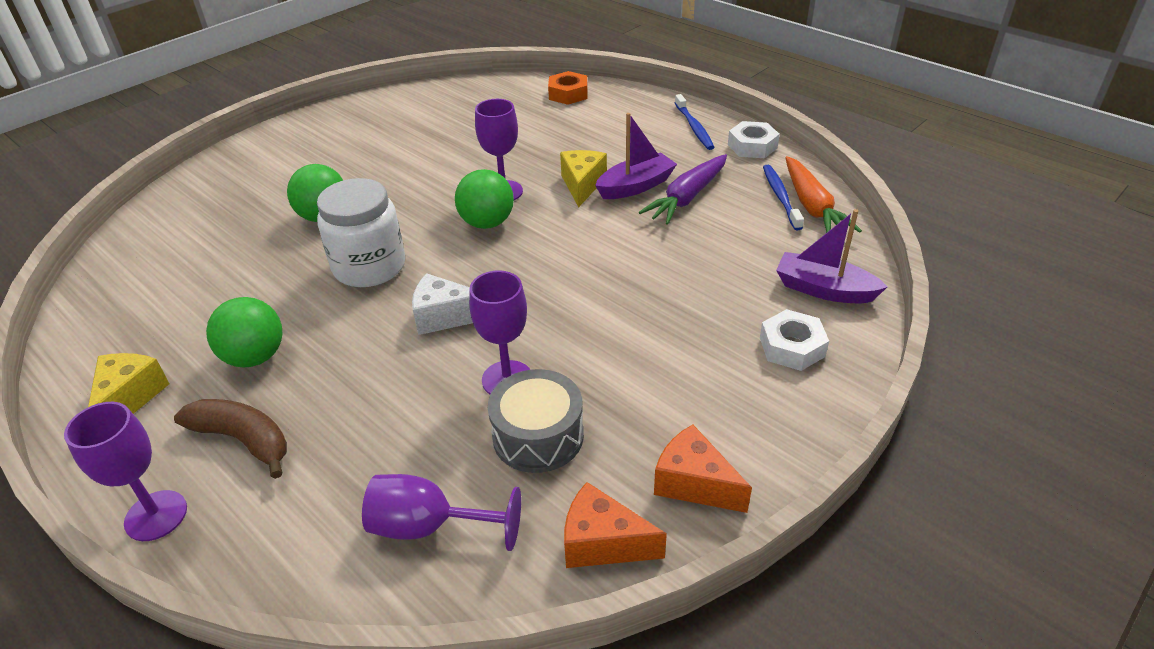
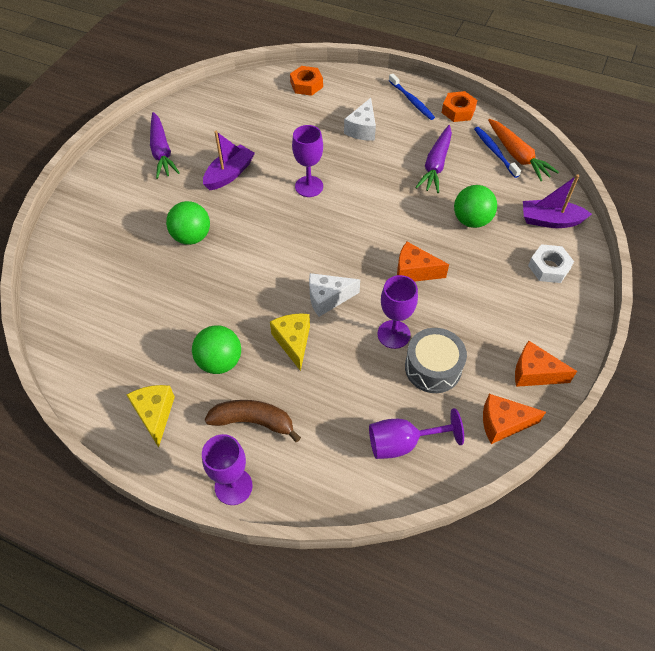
camera: 20 degrees left, 15 degrees up
(353, 130) = (162, 151): none -> purple carrot
(369, 267) = (252, 272): white jar -> none
(487, 223) = (313, 216): green ball -> green ball (471, 220)
(582, 185) = (360, 169): yellow cheese -> yellow cheese (293, 342)
(584, 310) = (414, 271): none -> orange cheese
(610, 146) = (362, 129): none -> white cheese
(636, 186) = (397, 162): purple boat -> purple boat (229, 174)
(752, 146) = (458, 111): white nut -> orange nut

